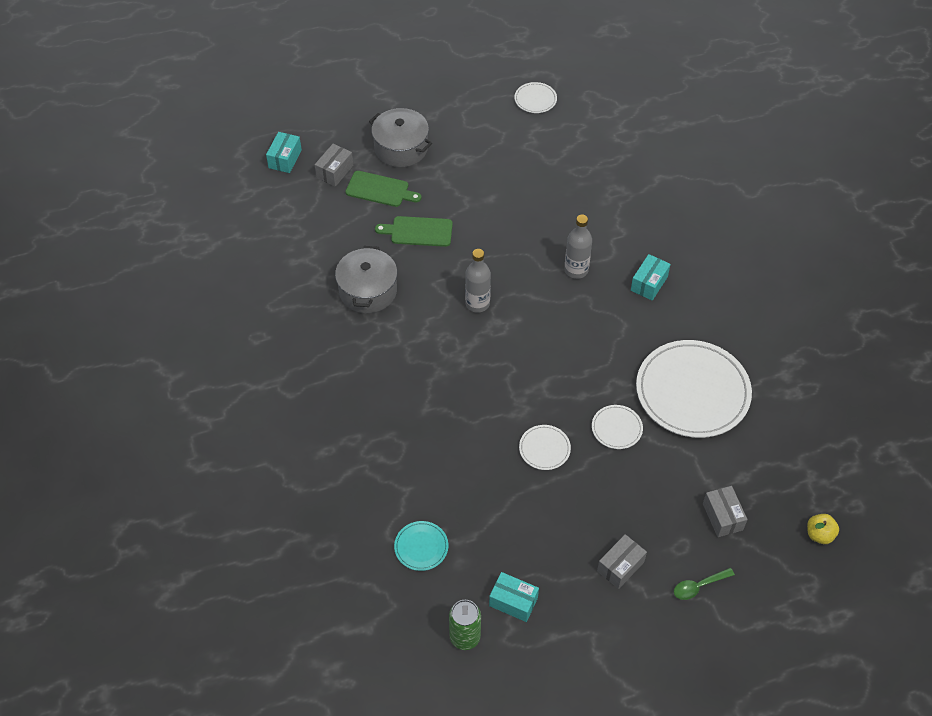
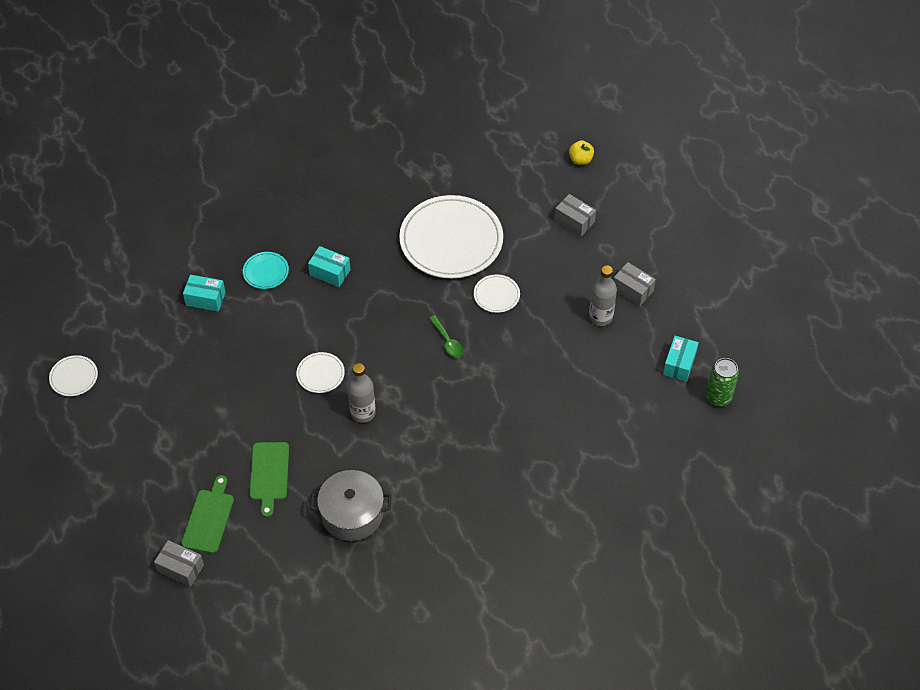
camera: 95 degrees left, 0 degrees up
(285, 159) = (159, 625): turquoise box -> turquoise box (205, 299)
(401, 148) = (145, 503): grey pot -> none
(421, 547) = (640, 437): turquoise plate -> turquoise plate (266, 272)
(544, 448) = (525, 348): white plate -> white plate (320, 374)
(576, 270) = (316, 331): grey bottle -> grey bottle (600, 317)
(698, 586) = (641, 238): green spoon -> green spoon (447, 341)
(722, 517) = (574, 221): grey box -> grey box turned 60 degrees clockwise

